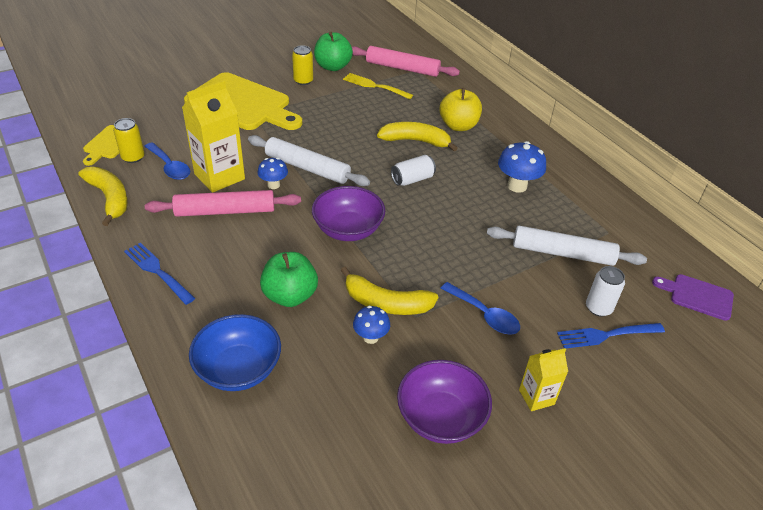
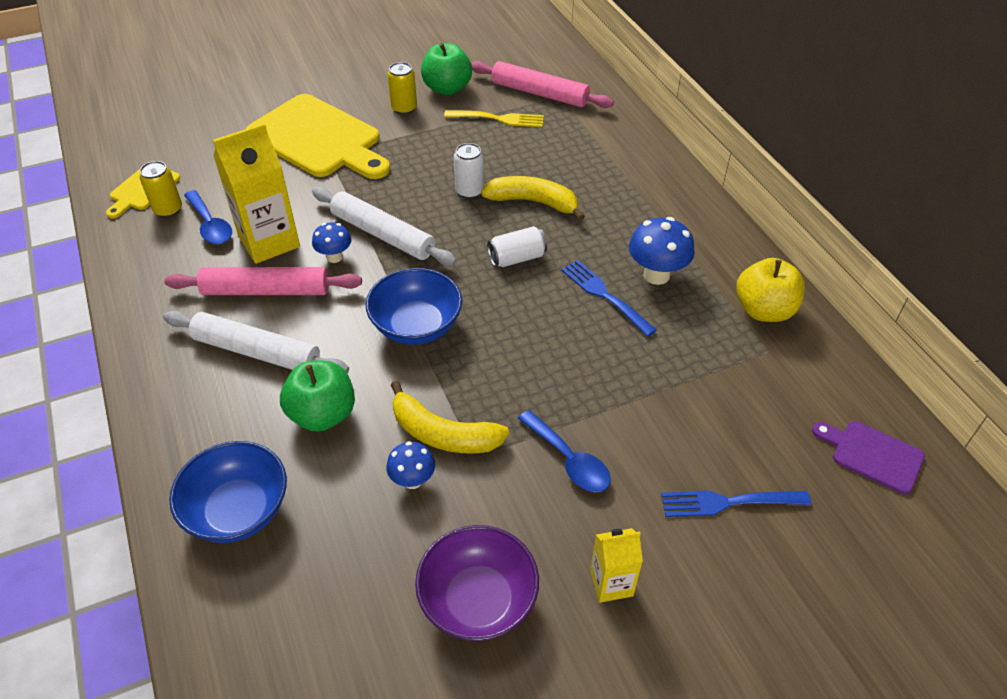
camera: 10 degrees right, 5 degrees up
(109, 198) = (128, 265): yellow banana -> none
(158, 272) = (167, 369): blue fork -> blue fork (605, 296)
(348, 230) = (416, 326): purple bowl -> blue bowl
(375, 86) = (497, 119): yellow fork -> yellow fork turned 150 degrees clockwise
(458, 126) = (596, 182): yellow apple -> yellow apple (764, 310)
(562, 253) = (696, 378): white rolling pin -> white rolling pin (257, 351)
(598, 308) = (727, 462): white can -> white can (469, 191)

